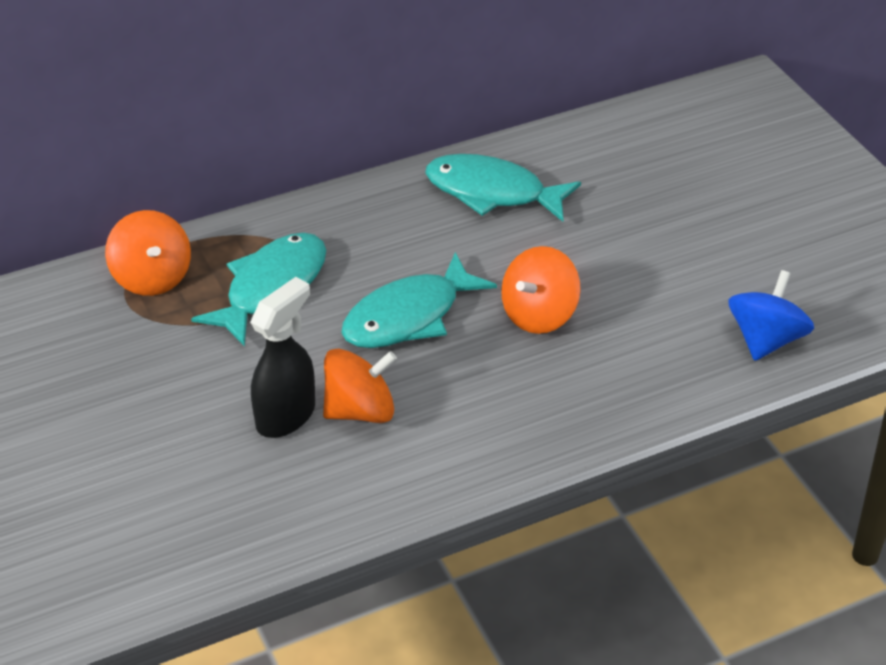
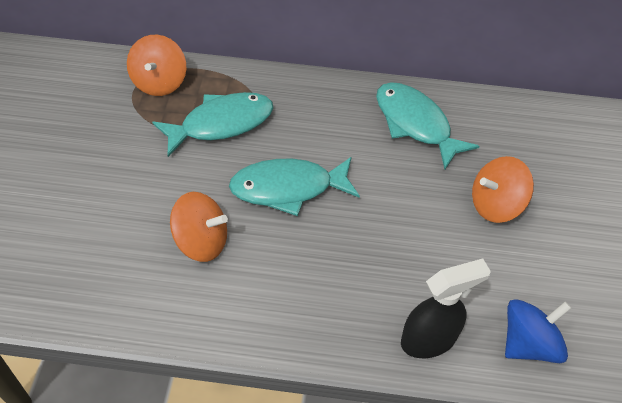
camera: 30 degrees right, 10 degrees up
(286, 416) = (155, 220): black spray bottle -> black spray bottle (429, 340)
(539, 314) = (375, 232): orange spinning top -> orange spinning top (495, 205)

